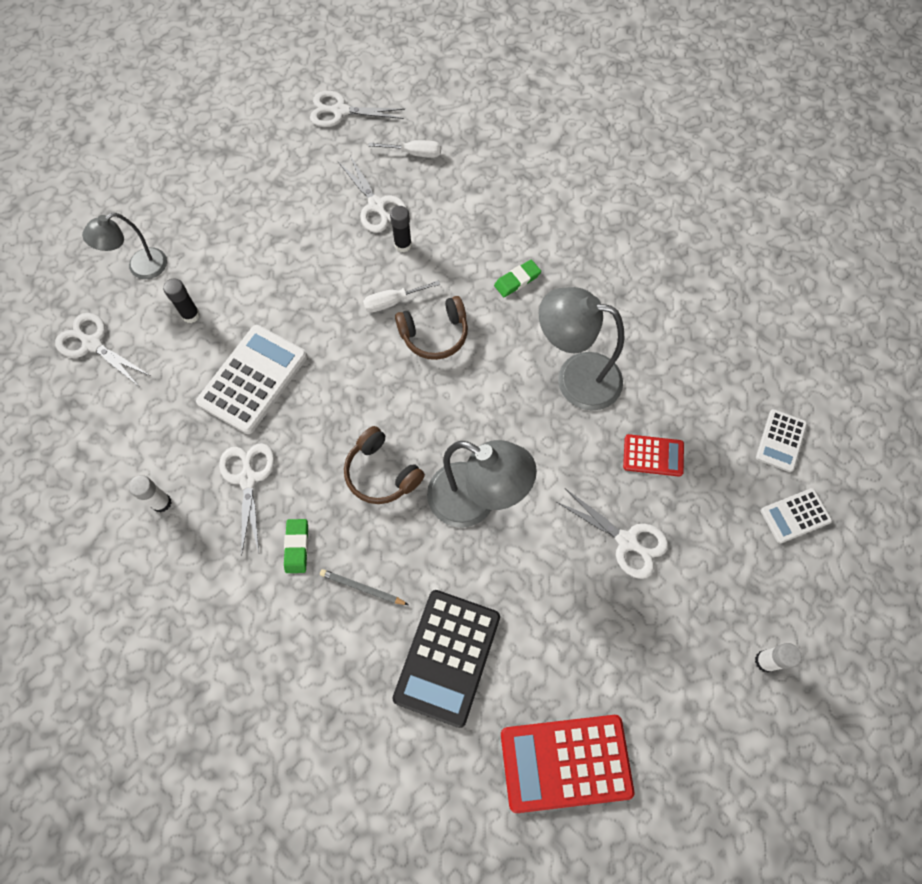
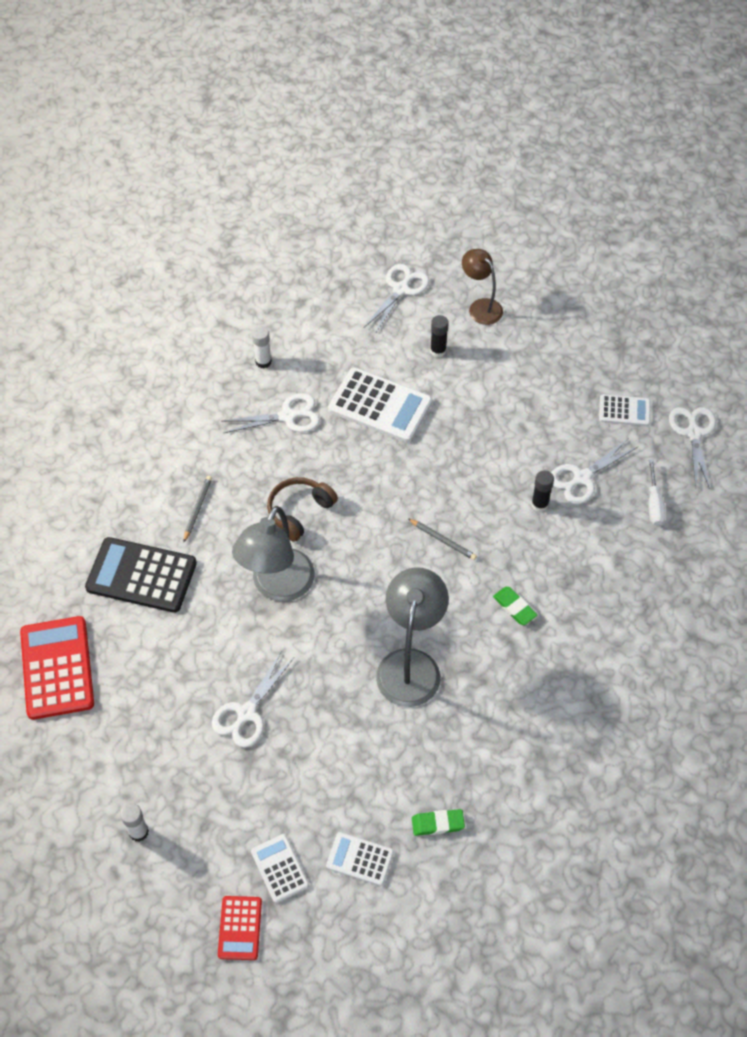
camera: 85 degrees right, 10 degrees down
(140, 267) = (480, 307): grey lamp -> brown lamp
(297, 547) = (230, 458): green eraser -> green eraser (438, 824)
(304, 160) = (624, 411): none -> white calculator
(393, 301) = (474, 503): white screwdriver -> none
(434, 334) = (443, 540): brown headphones -> grey pencil
(653, 455) = (333, 736): red calculator -> red calculator (240, 928)

